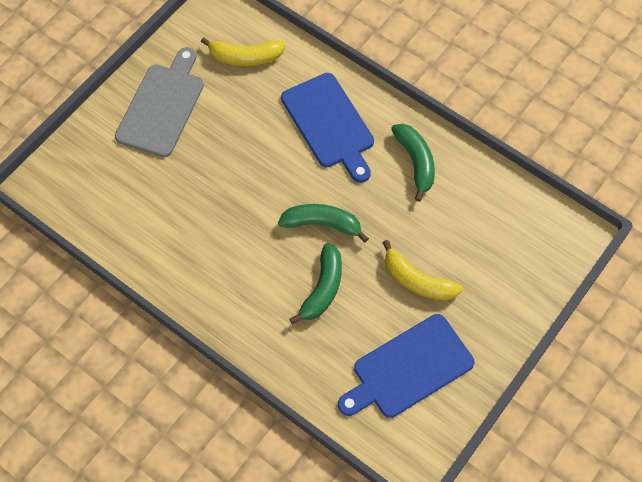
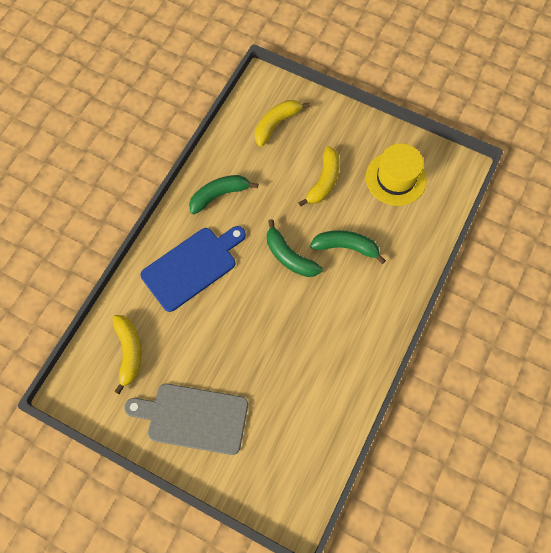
camera: 100 degrees left, 5 degrees up
(322, 224) = (289, 256): green banana -> green banana turned 45 degrees counterclockwise
(408, 368) = (395, 178): blue cutting board -> yellow hat
(508, 239) = (276, 124): none -> yellow banana

